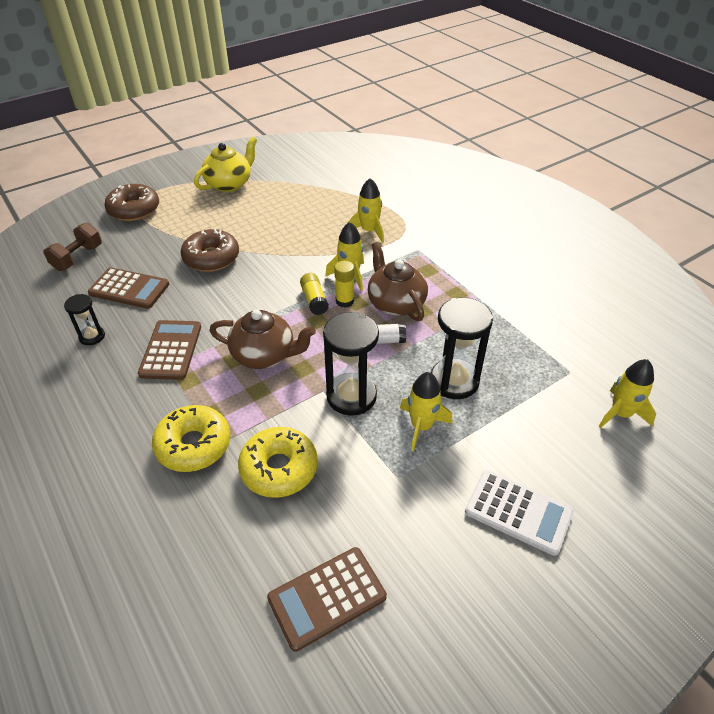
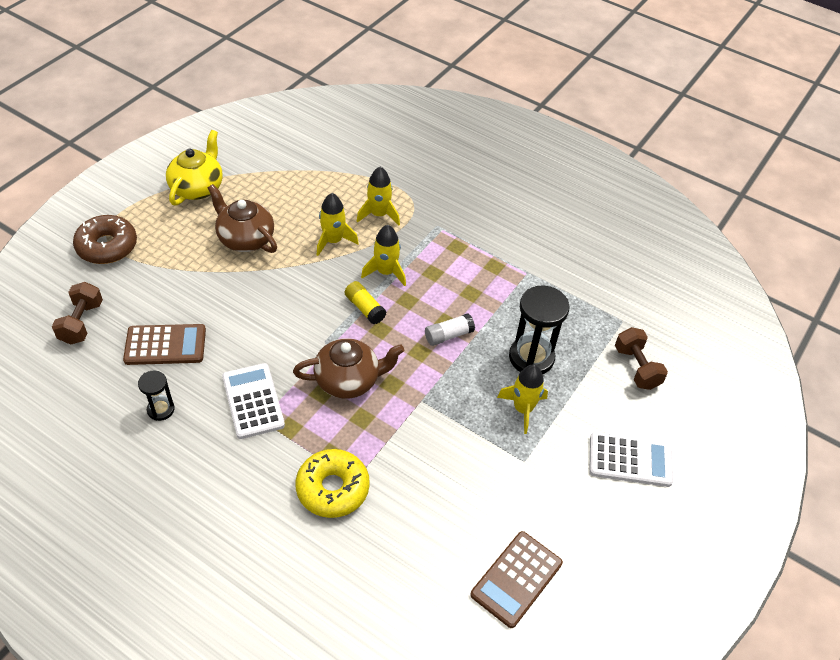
camera: 25 degrees left, 5 degrees up
(171, 350) = (253, 401): brown calculator -> white calculator
(211, 258) = (232, 286): brown donut -> none
(279, 468) = (421, 485): yellow donut -> none
(344, 301) = (395, 301): yellow glue stick -> none
(351, 396) = (449, 398): black hourglass -> none
(395, 303) = (444, 291): brown teapot -> brown teapot (245, 239)
(567, 420) = (636, 367): none -> brown dumbbell
(620, 414) = (675, 349): yellow rocket -> yellow rocket (333, 241)

